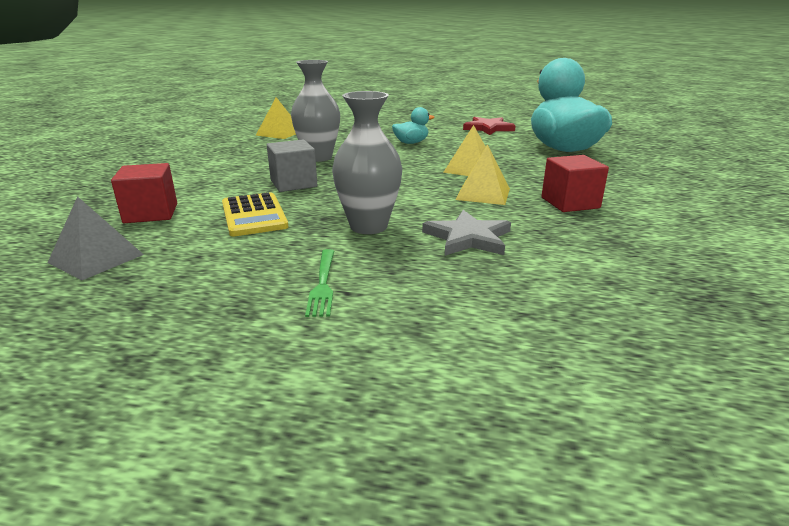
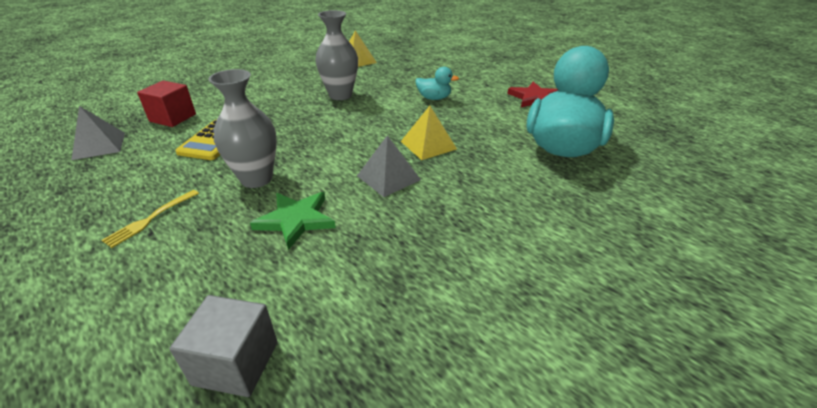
camera: 35 degrees right, 10 degrees up
(293, 183) = (282, 118): grey cube -> grey cube (236, 363)
(323, 284) = (150, 219): green fork -> yellow fork
(468, 238) = (296, 220): grey star -> green star
(483, 194) = (388, 177): yellow pyramid -> grey pyramid
(570, 203) = (441, 218): red cube -> none

